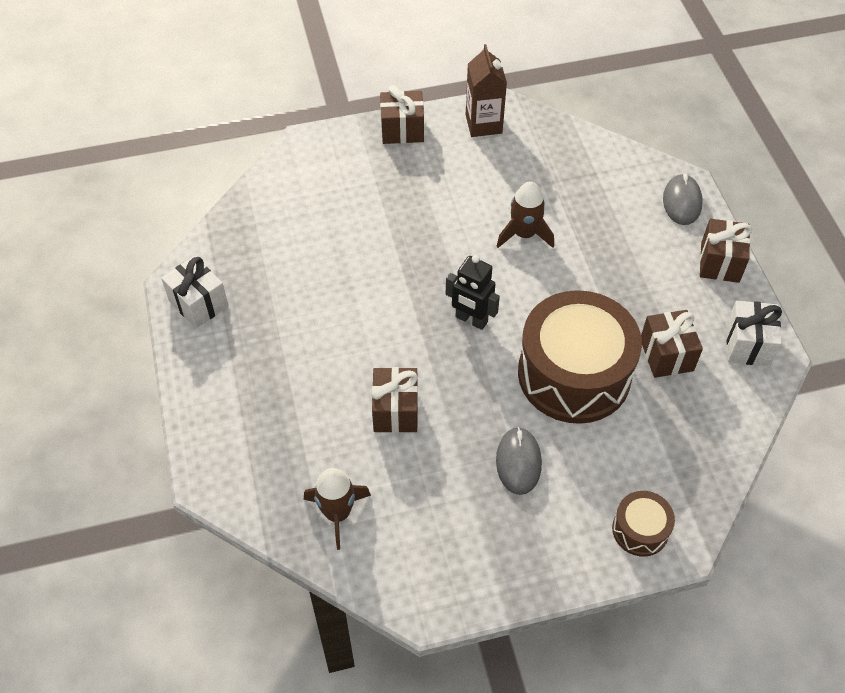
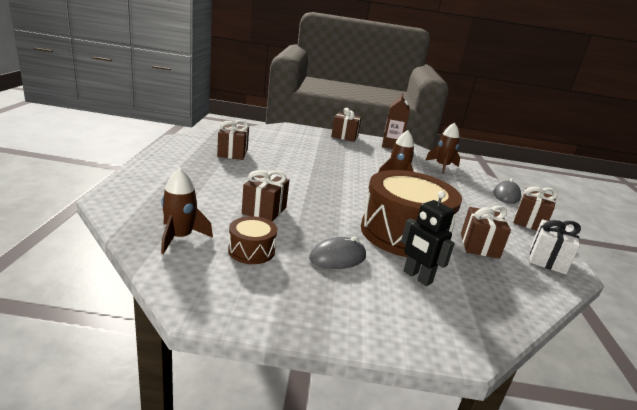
camera: 15 degrees right, 30 degrees down
(198, 304) = (183, 147): white gift -> none
(274, 284) = (232, 153): none -> brown gift
(471, 320) = (343, 194): black robot -> black robot (417, 277)
(518, 462) = (337, 257): grey mouse -> grey mouse turned 45 degrees clockwise
(577, 157) = (442, 166): none -> brown rocket
(640, 530) = (426, 327): brown drum -> brown drum (251, 250)

